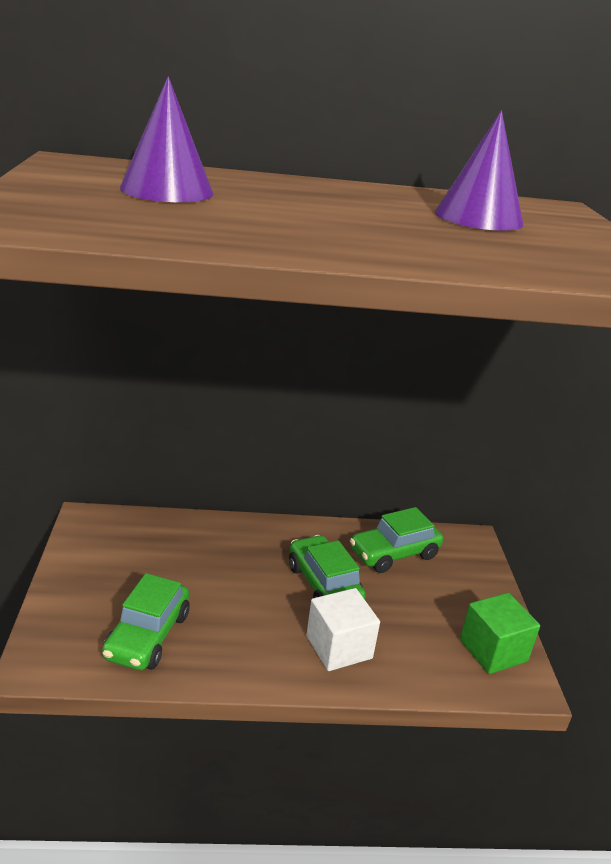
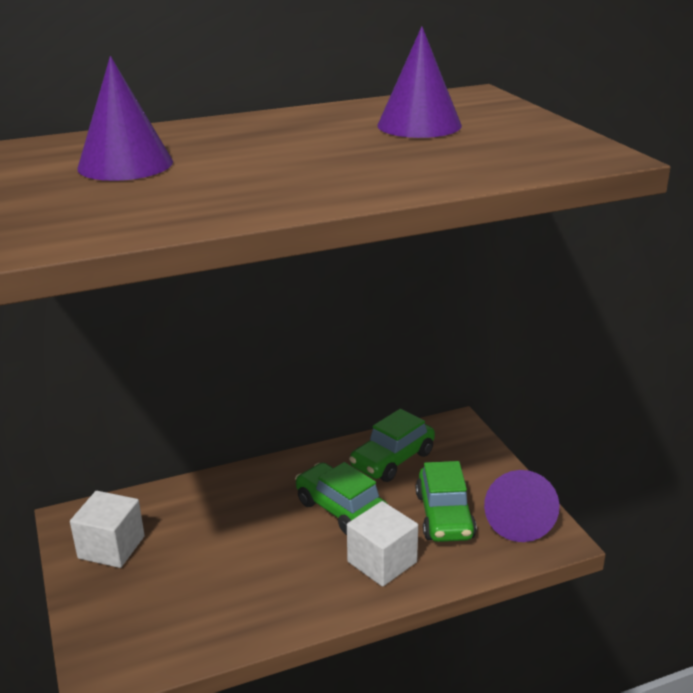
camera: 15 degrees left, 0 degrees up
(107, 554) = (111, 547): none -> white cube
(147, 636) = (196, 612): green car -> green car (444, 516)
(493, 650) = (518, 520): green cube -> purple cone

